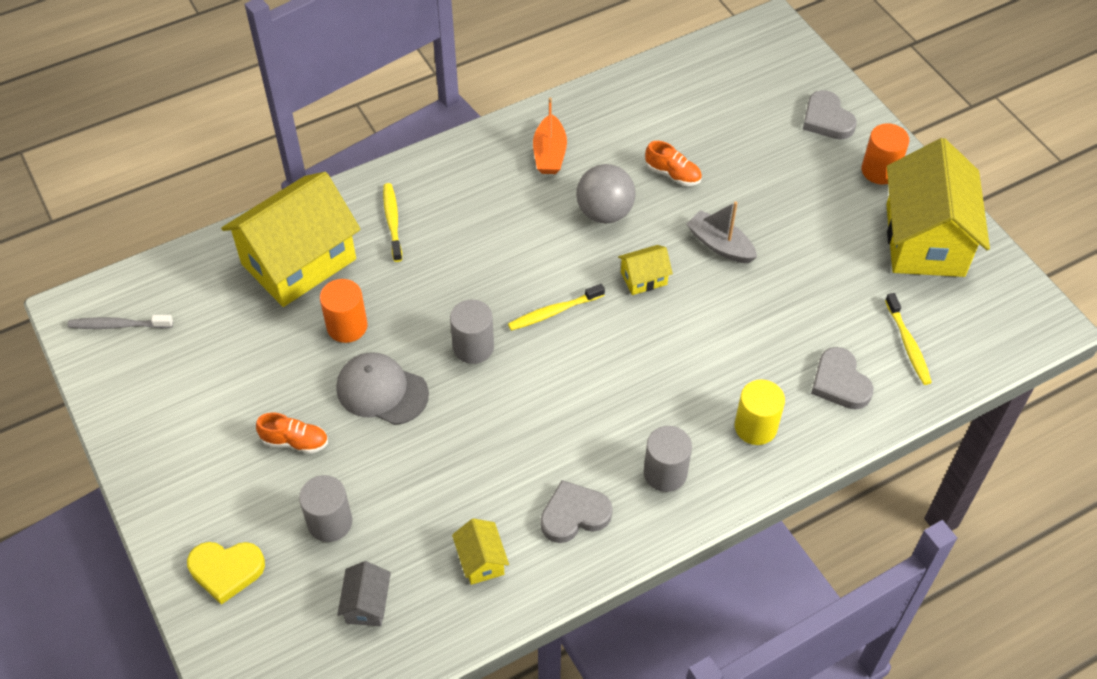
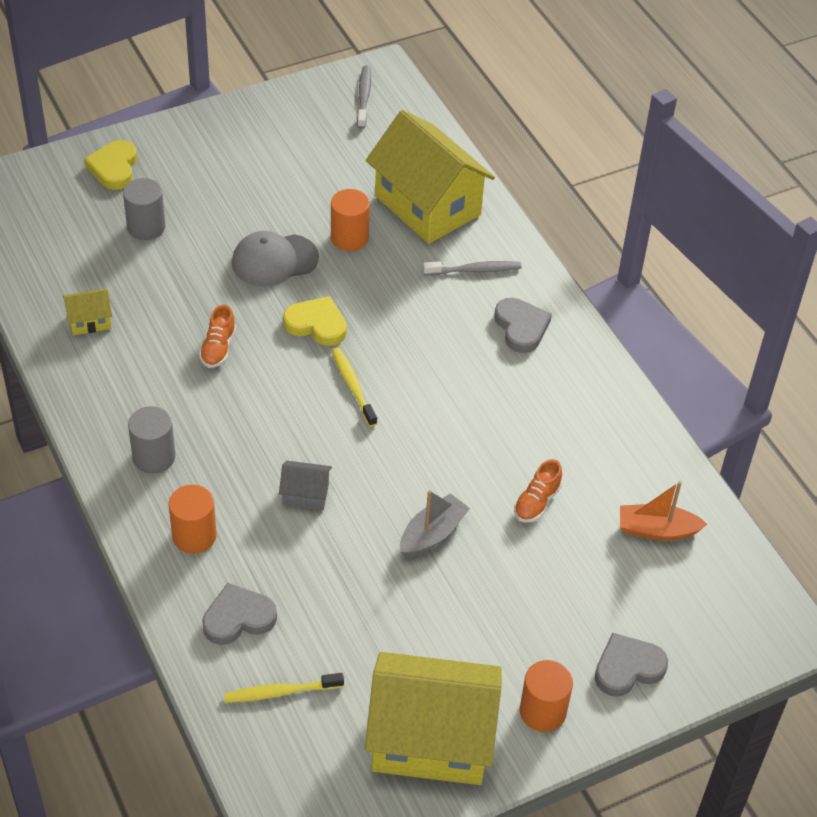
camera: 90 degrees right, 5 degrees down
(295, 441) = (229, 205): orange shoe -> orange shoe (218, 348)
(367, 604) = (65, 249): grey house -> grey house (305, 494)
(382, 391) = (274, 260): grey cap -> grey cap turned 135 degrees counterclockwise
(392, 221) = (474, 270): yellow toothbrush -> grey toothbrush
(473, 347) = (316, 324): grey cylinder -> yellow heart
(549, 154) = (566, 396): orange boat -> orange boat (656, 530)
(574, 515) = (122, 386): grey heart -> grey heart (521, 327)
(604, 212) = (482, 437): grey ball -> none
(643, 278) = (390, 462): yellow house -> none
(755, 427) = (194, 536): yellow cylinder -> orange cylinder

